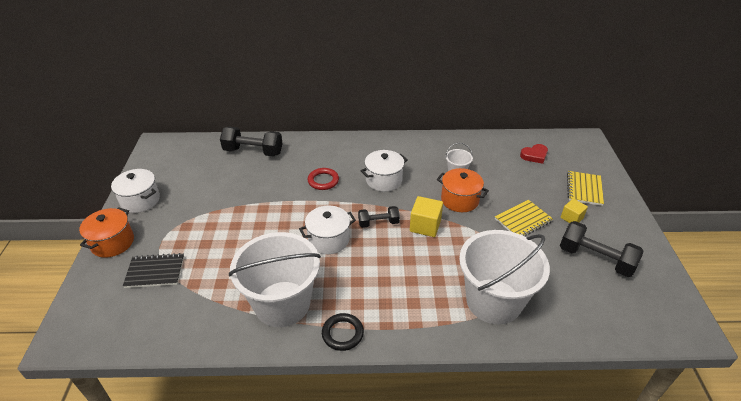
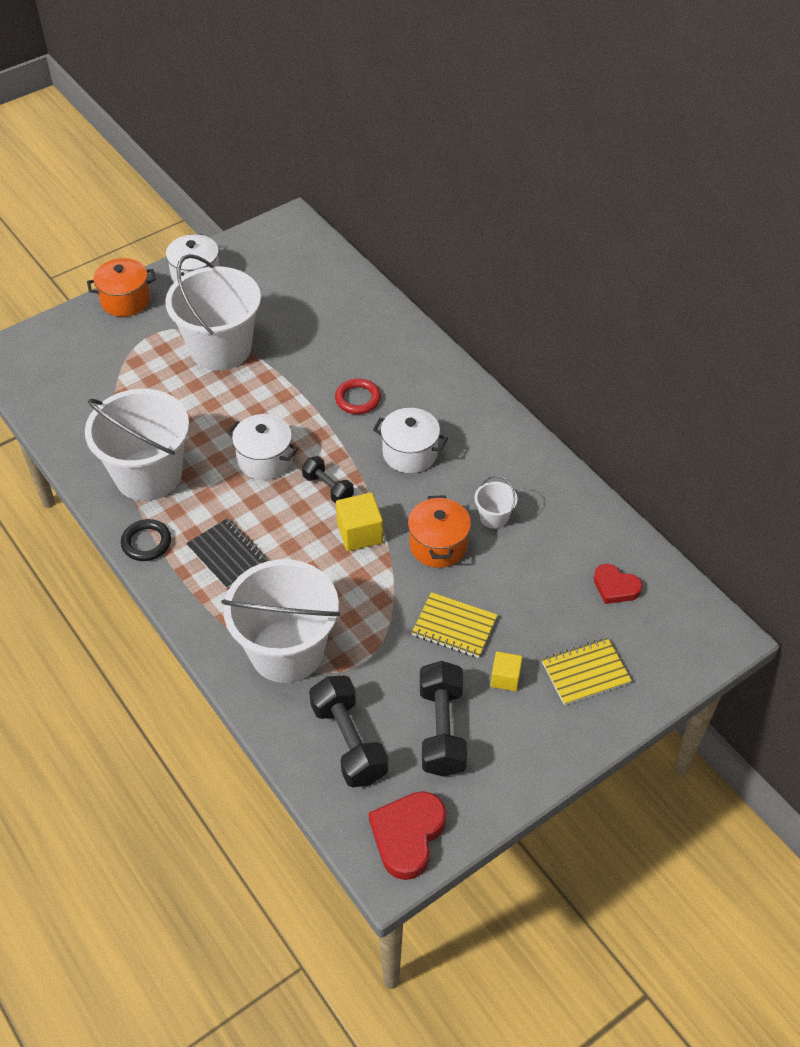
camera: 55 degrees right, 10 degrees up
(155, 272) = (115, 356): black notebook -> black notebook (227, 555)
(215, 217) = (220, 348): none -> white bucket
(253, 151) = (353, 307): black dumbbell -> black dumbbell (349, 742)
(669, 310) = (408, 836): none -> red heart

